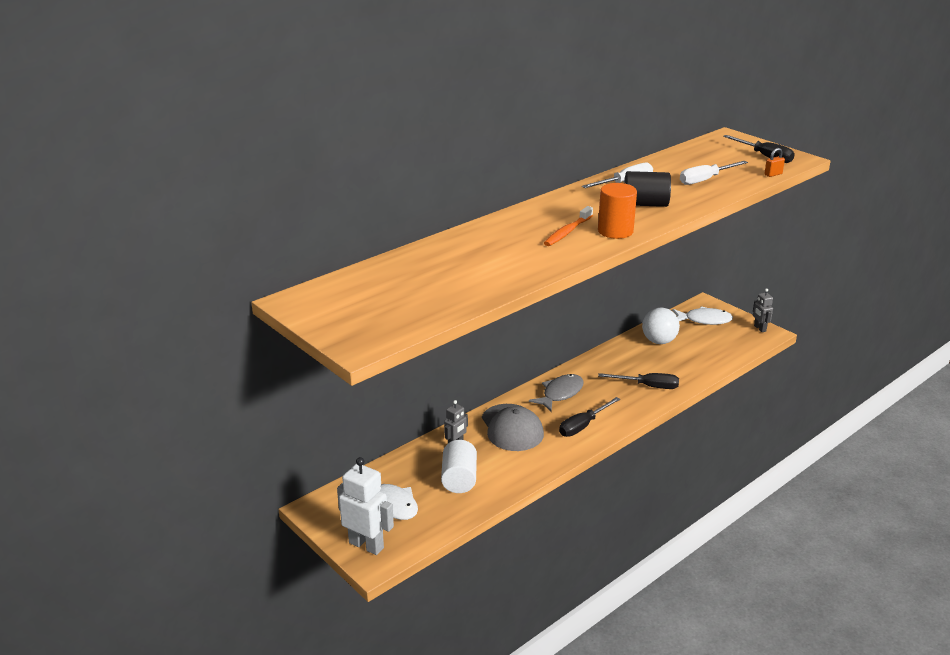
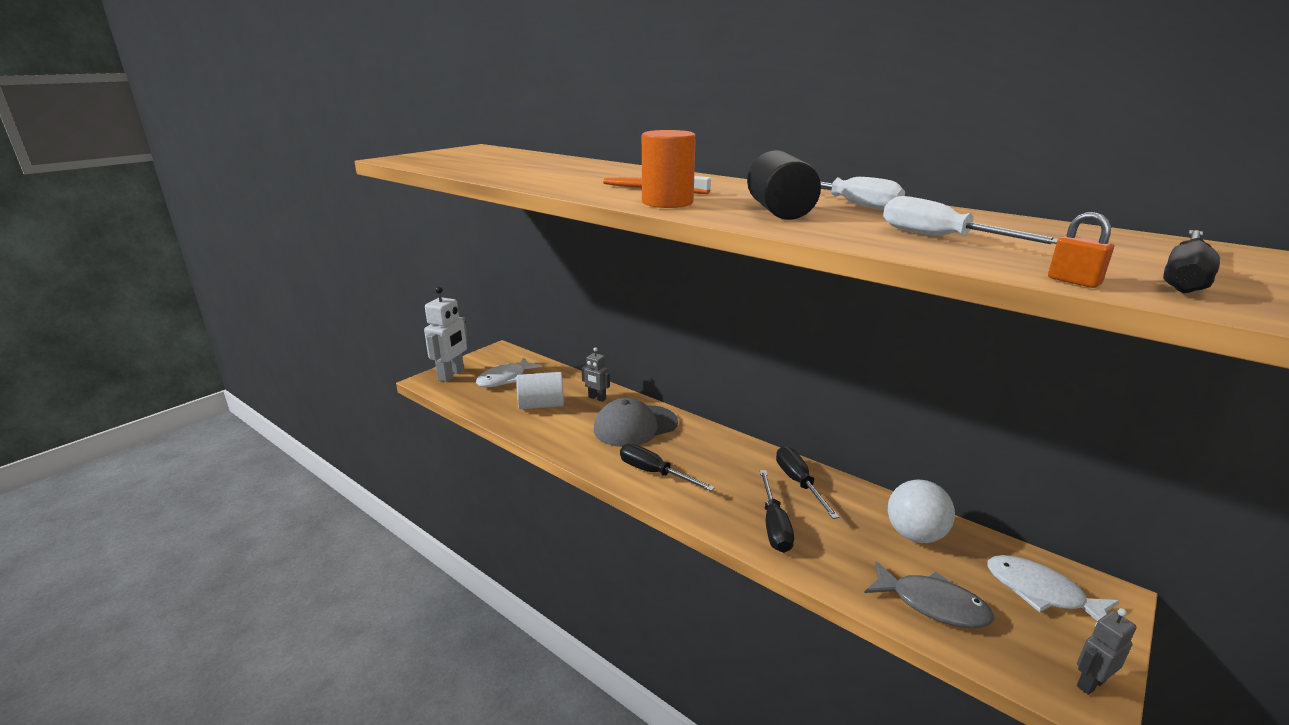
camera: 80 degrees right, 5 degrees down
(560, 393) = (718, 452): grey fish -> grey fish (932, 604)
(603, 368) = (799, 483): none -> black screwdriver
(704, 320) = (1040, 592): white fish -> white fish turned 135 degrees clockwise

